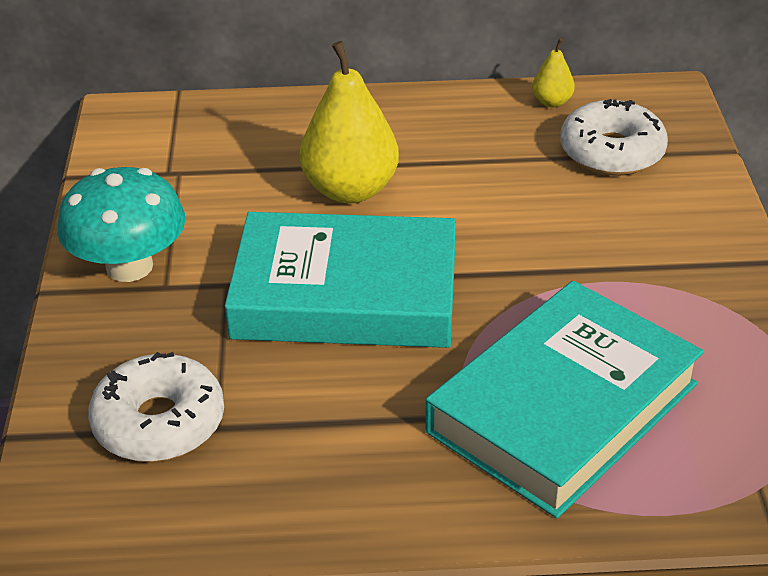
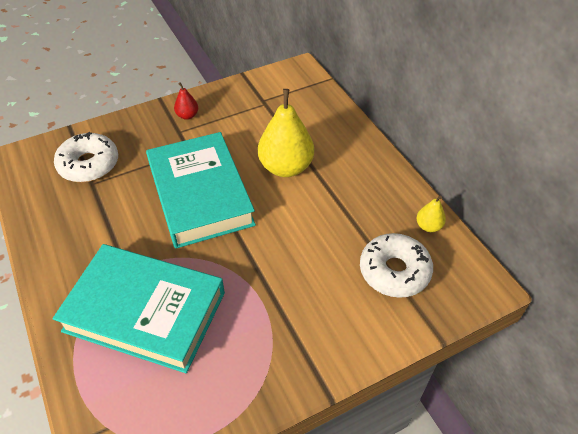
camera: 65 degrees right, 10 degrees up
(129, 266) = (187, 115): turquoise mushroom -> red pear

